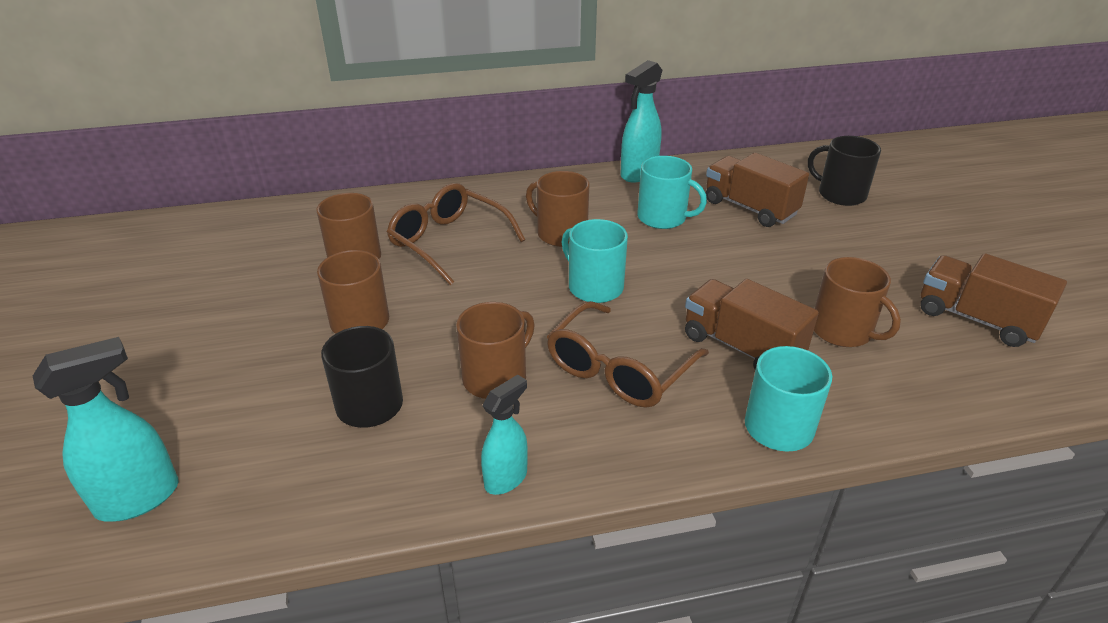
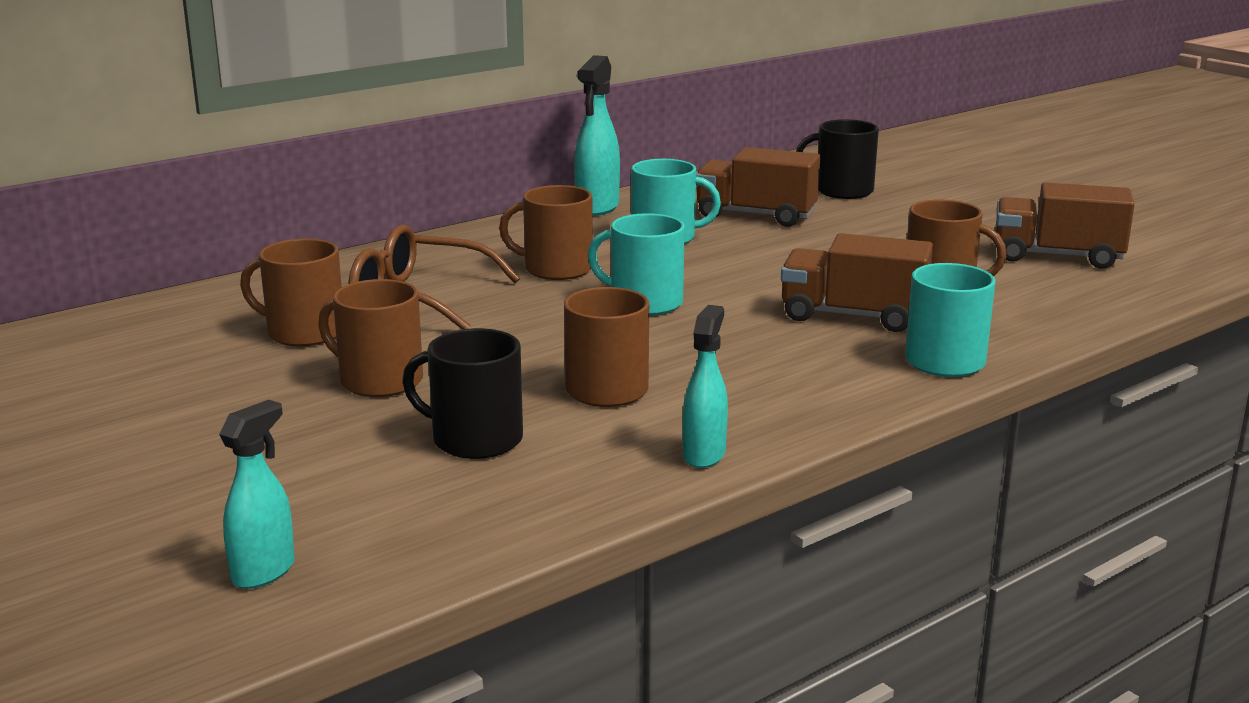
camera: 25 degrees left, 15 degrees down
(139, 498) = (264, 571): turquoise spray bottle -> turquoise spray bottle, size x0.66
(618, 370) = (740, 357): brown glasses -> none

